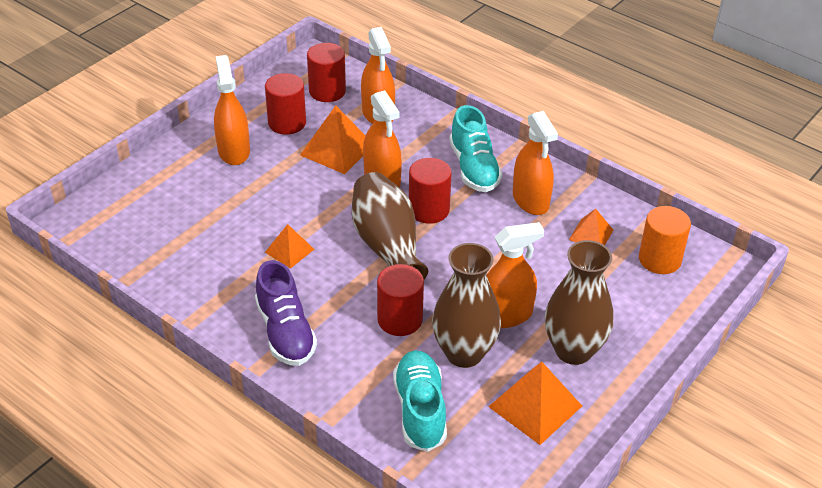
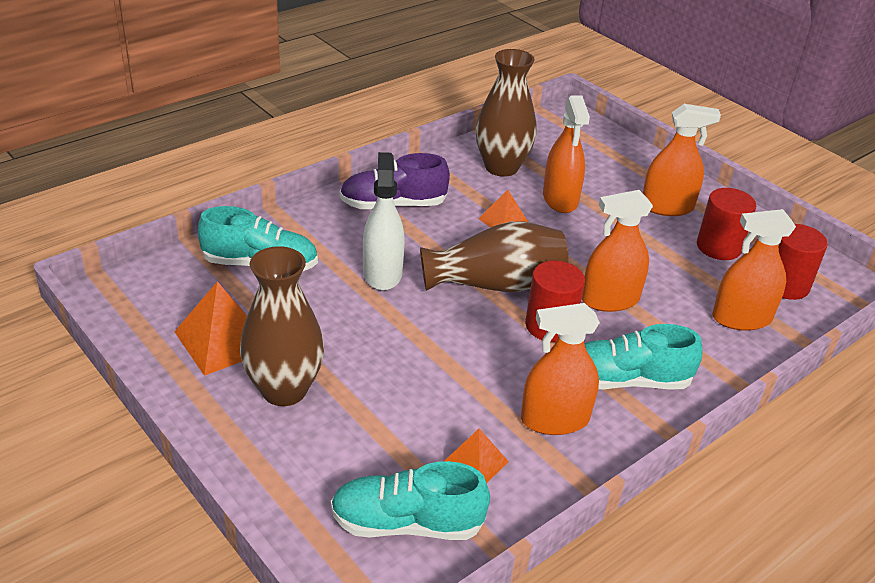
camera: 100 degrees right, 5 degrees down
(337, 150) = (668, 275): orange pyramid -> none
(400, 319) = (382, 273): red cylinder -> white spray bottle
(464, 353) = (318, 307): brown vase -> brown vase (501, 167)
(505, 315) = (359, 349): orange spray bottle -> orange spray bottle (560, 199)
(659, 259) = (406, 523): orange cylinder -> turquoise shoe

